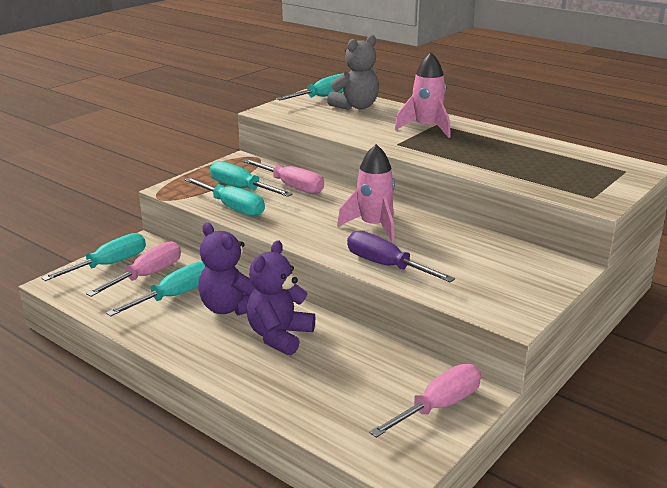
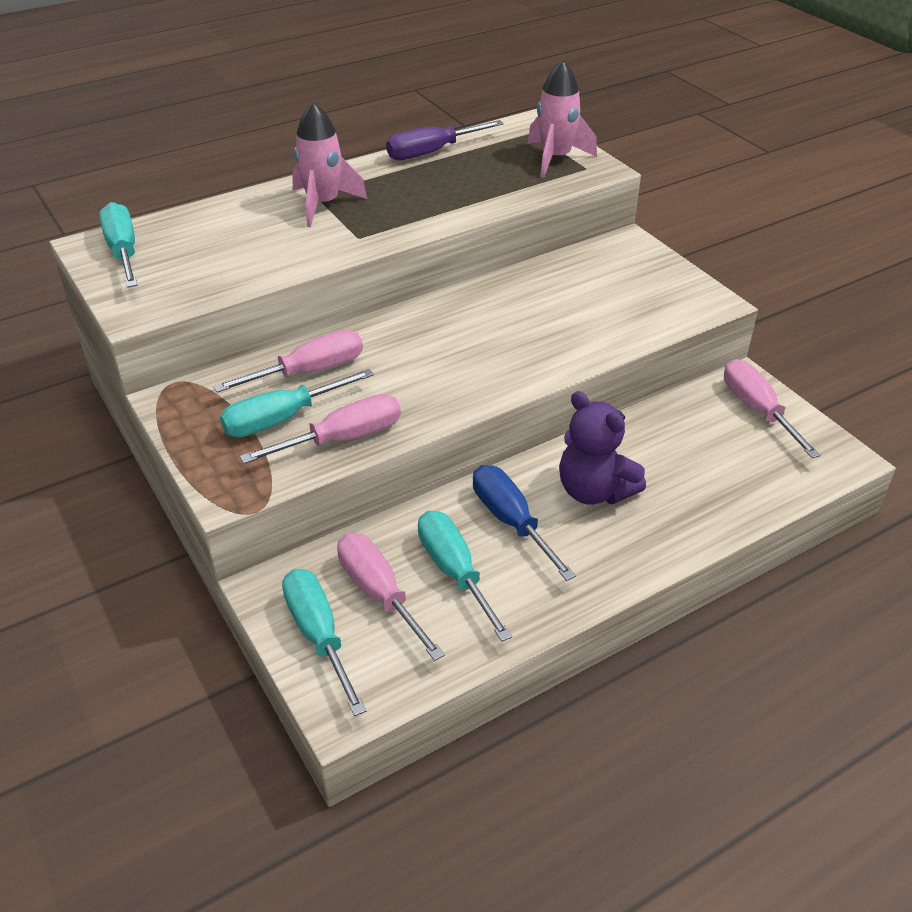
camera: 70 degrees left, 15 degrees up
(230, 308) = (511, 521): purple teddy bear -> blue screwdriver
(232, 207) = (343, 438): turquoise screwdriver -> pink screwdriver
(356, 107) = (193, 234): grey teddy bear -> none
(374, 226) = (472, 333): pink rocket -> pink rocket (555, 158)
(386, 266) = (575, 349): purple screwdriver -> purple screwdriver (432, 152)

